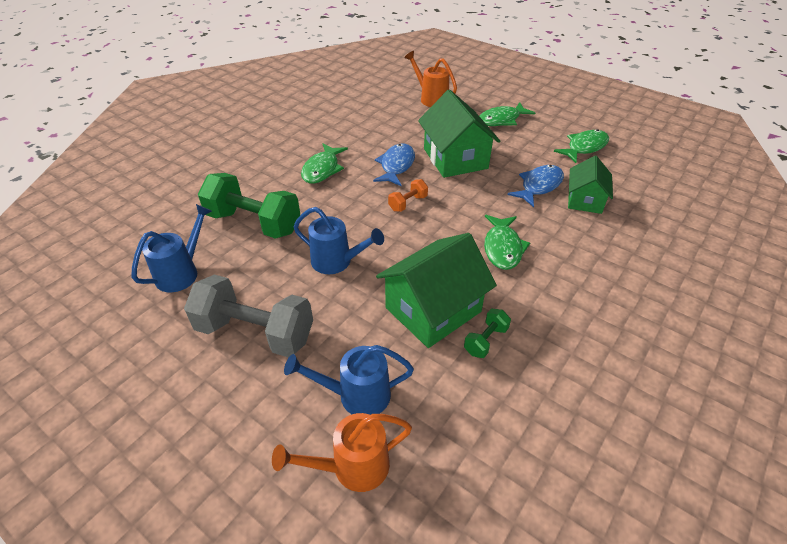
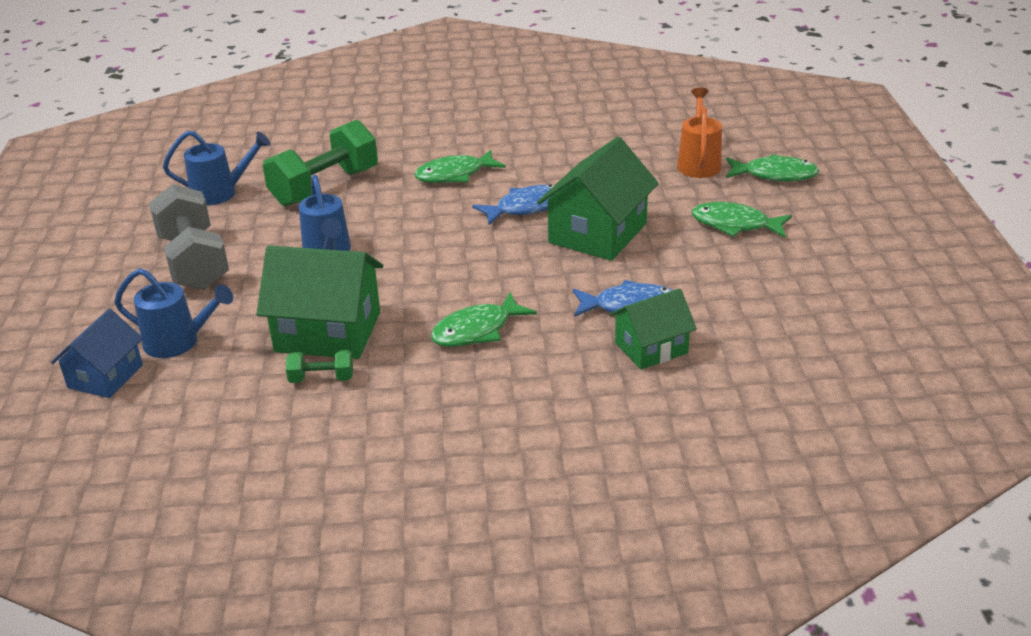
camera: 50 degrees right, 10 degrees down
(254, 223) = (325, 187): green dumbbell -> green dumbbell turned 60 degrees clockwise
(352, 467) = (105, 376): orange watering can -> blue house
(356, 395) = (179, 343): blue watering can -> blue watering can turned 150 degrees clockwise
(408, 203) = (470, 244): orange dumbbell -> none
(584, 147) = (774, 304): green fish -> green fish (775, 175)

